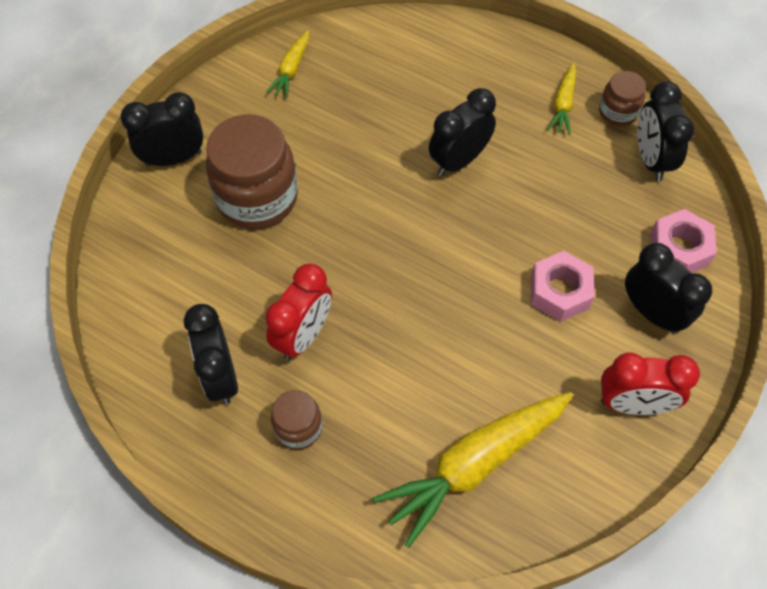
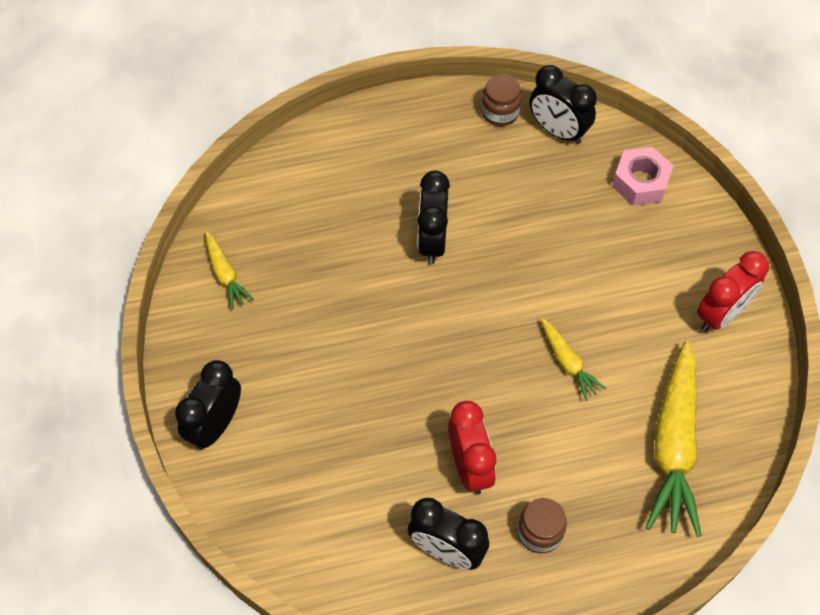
camera: 45 degrees left, 0 degrees up
(257, 197) = (318, 397): brown jar -> none
(559, 292) = (600, 279): pink nut -> none
(563, 105) = (457, 137): yellow carrot -> yellow carrot (568, 363)
(652, 313) = (669, 242): black clock -> none

